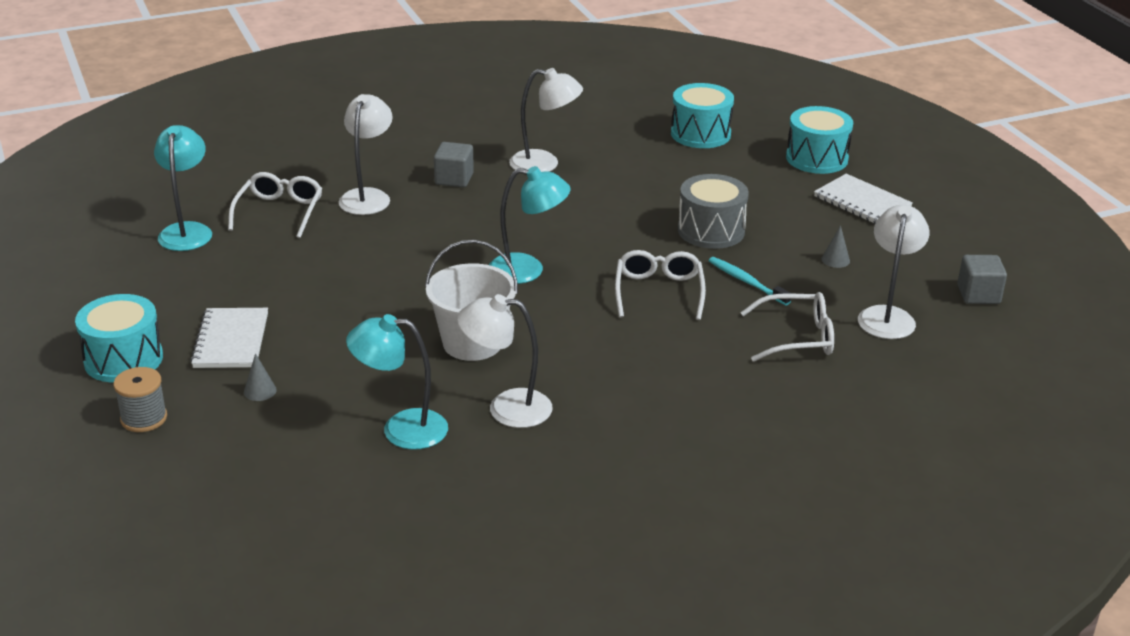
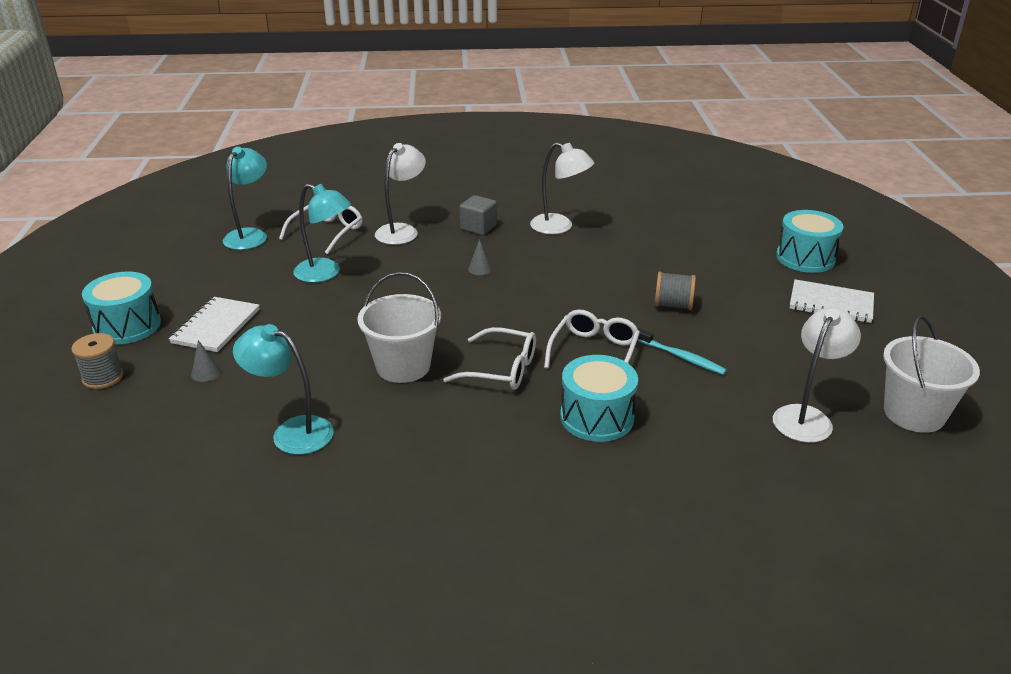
camera: 20 degrees right, 0 degrees up
(506, 408) = (393, 432): white lamp -> none
(528, 270) = (490, 312): turquoise lamp -> turquoise lamp (325, 273)
(700, 134) = (708, 222): turquoise drum -> turquoise drum (597, 417)
(711, 231) = (673, 305): grey drum -> grey spool
(746, 282) = (681, 357): turquoise toothbrush -> turquoise toothbrush turned 150 degrees clockwise
(797, 337) = (703, 420): white glasses -> white glasses (501, 369)
(835, 260) = (779, 352): grey cone -> grey cone (480, 269)
(862, 202) = (831, 303): white notebook -> white notebook turned 45 degrees counterclockwise
(978, 295) = (914, 413): grey cube -> white bucket

